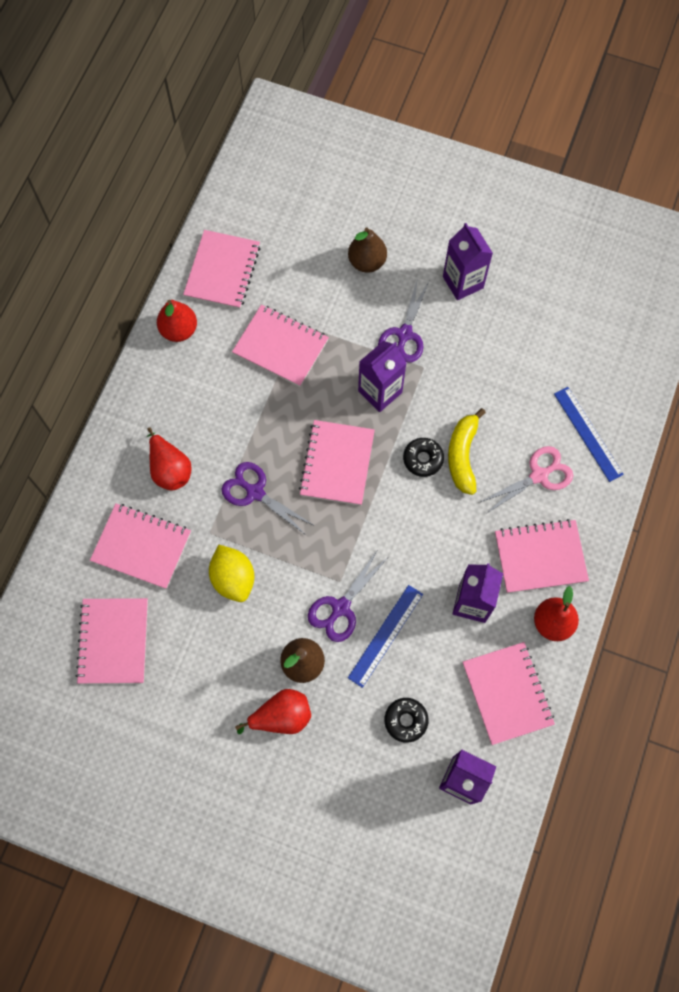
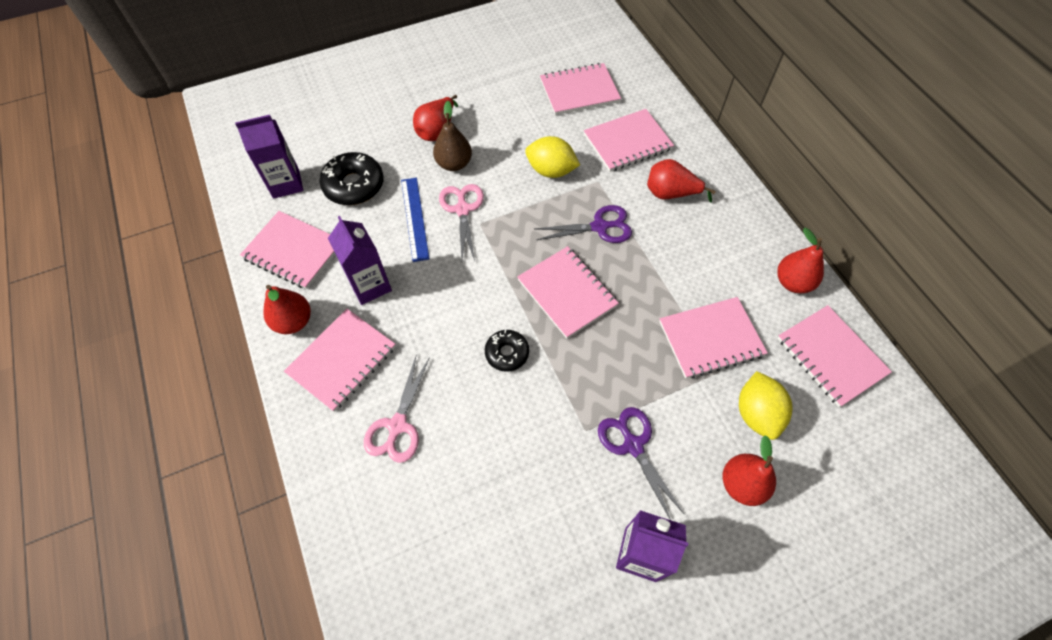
camera: 135 degrees right, 10 degrees down
(113, 641) = (579, 91): pink notebook -> pink notebook turned 60 degrees counterclockwise
(310, 284) = (756, 413): none -> yellow lemon
(340, 608) = (462, 209): purple scissors -> pink scissors
(367, 262) = (742, 484): brown pear -> red pear
(380, 392) = (597, 375): purple carton -> none
(406, 720) = (354, 185): black donut -> black donut, size x1.63
(462, 455) = (478, 385): yellow banana -> none
(588, 433) = (383, 507): blue ruler -> none

